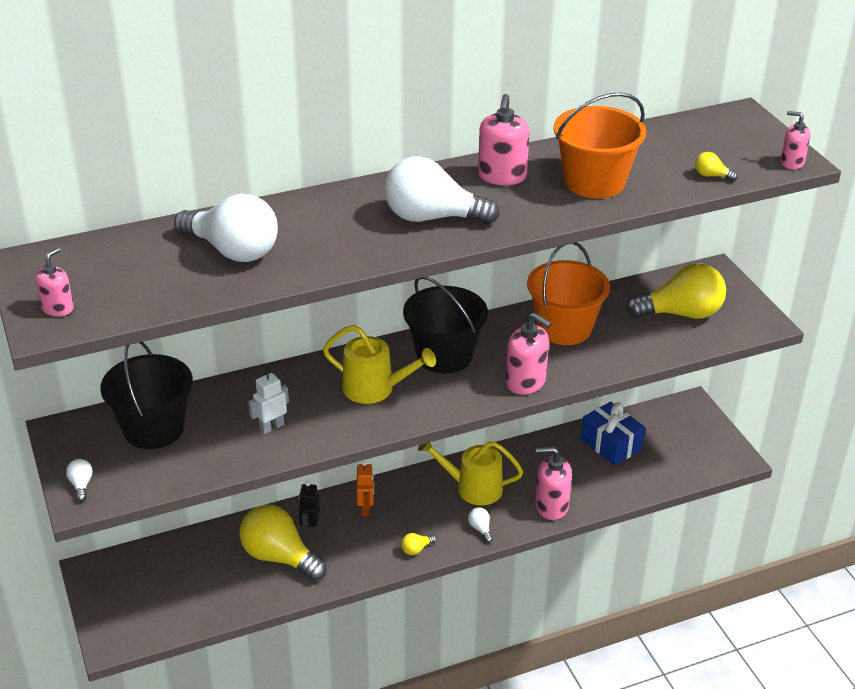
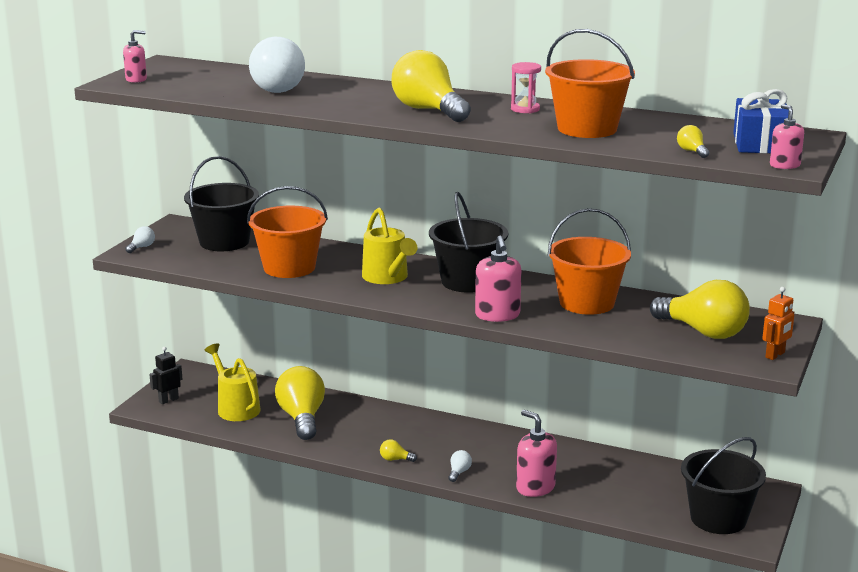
camera: 45 degrees right, 15 degrees down
(271, 427) = (289, 267): white robot -> orange bucket
(310, 529) = (344, 415): black robot -> black robot (168, 400)
(366, 509) = (398, 423): orange robot -> orange robot (775, 355)
(432, 217) = (428, 110): white light bulb -> yellow light bulb
(472, 488) = (493, 449): yellow watering can -> yellow watering can (235, 407)
(502, 176) = (525, 109): pink soap dispenser -> pink hourglass
(611, 444) = (650, 478): blue gift -> blue gift (760, 144)
(696, 453) = (718, 518): none -> black bucket

